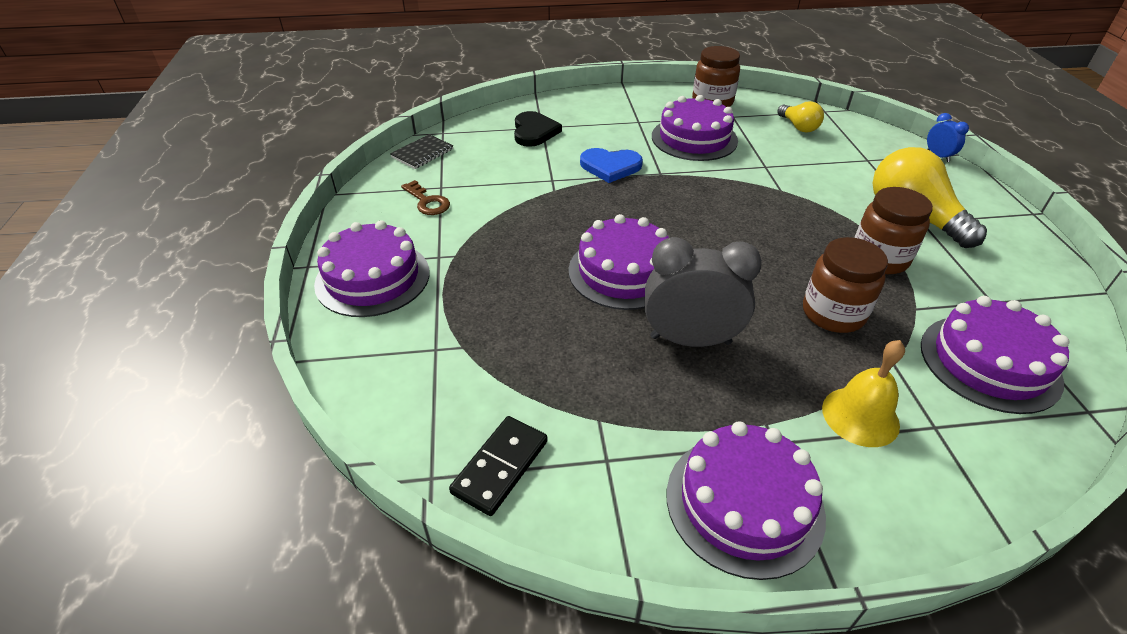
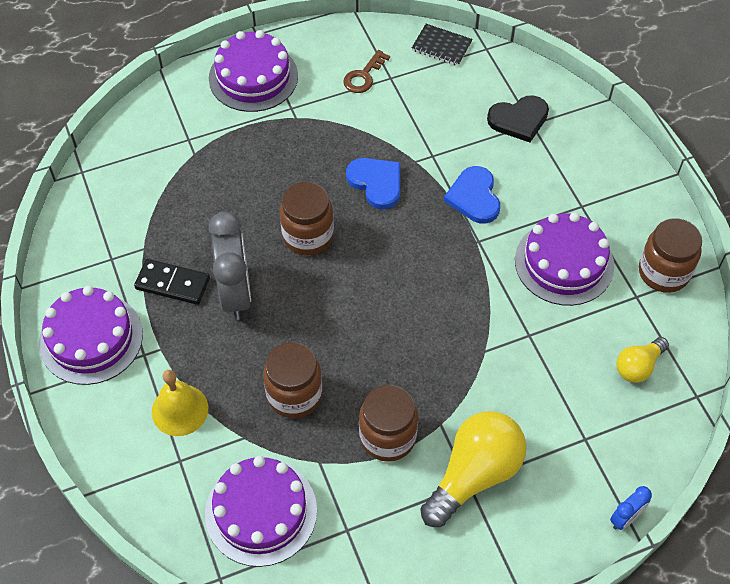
camera: 75 degrees right, 15 degrees up
(500, 467) = (95, 204): black domino -> black domino (172, 284)
(571, 216) = (376, 183): none -> blue heart
(623, 272) = (308, 236): purple cake -> brown jar

